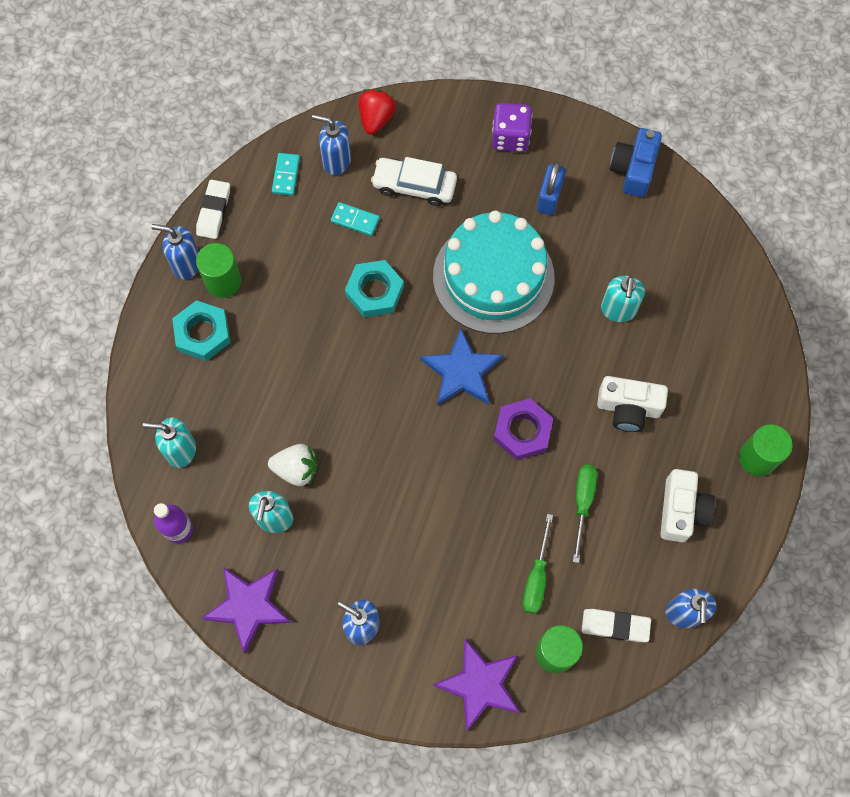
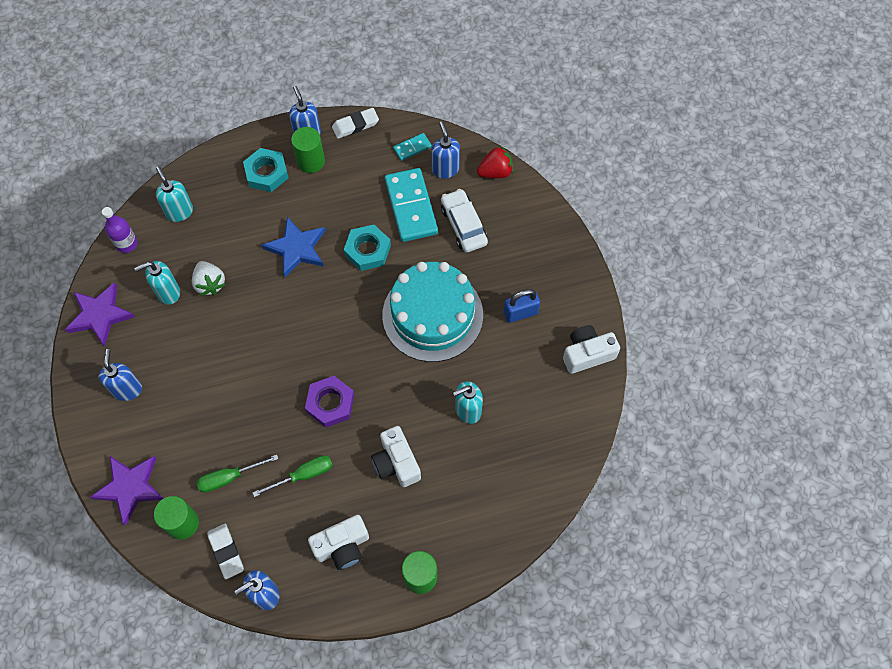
camera: 55 degrees right, 5 degrees down
(355, 220) = (411, 207): turquoise domino -> turquoise domino, size x2.10
(461, 371) = (347, 338): blue star -> blue star (297, 248)
(510, 137) = (548, 260): purple dice -> none
(633, 169) = (587, 354): blue camera -> white camera

